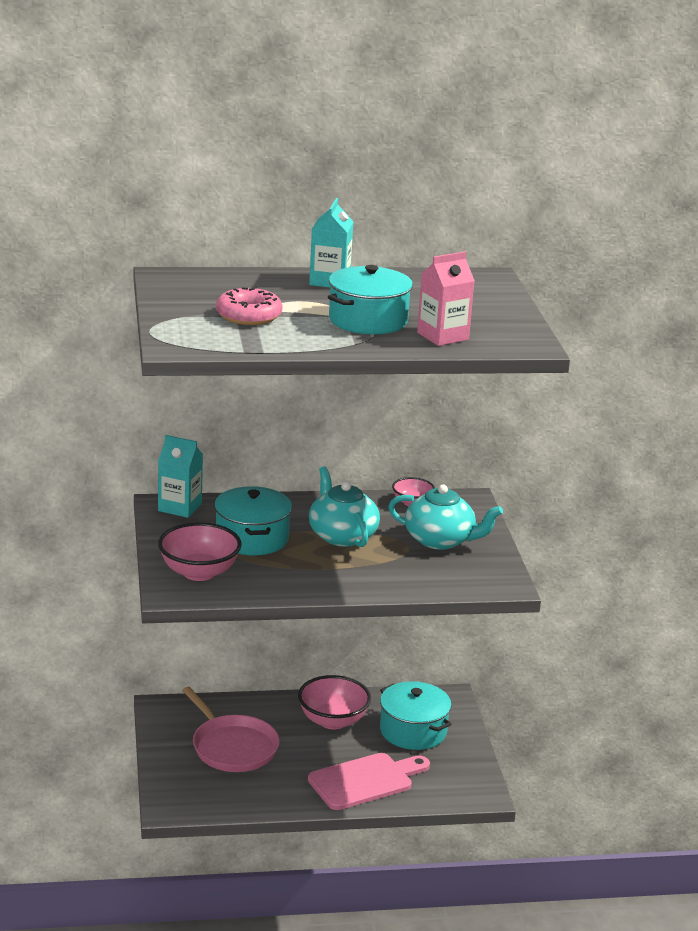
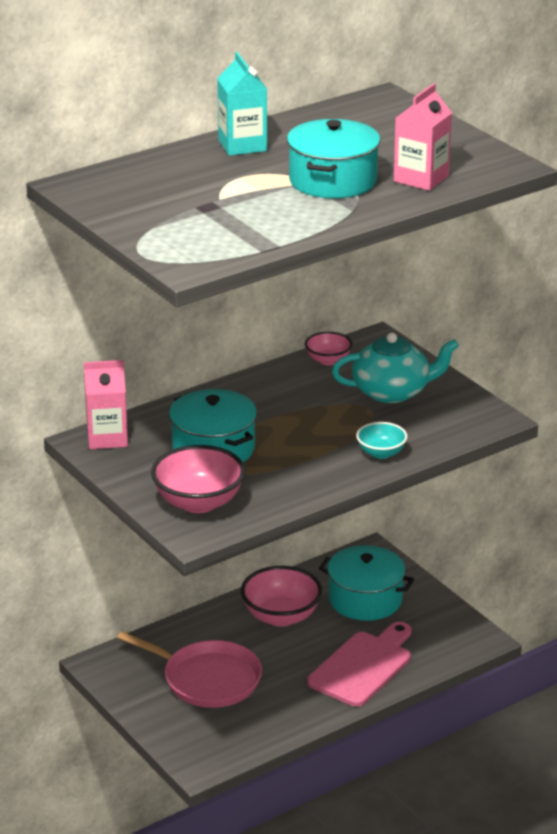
camera: 25 degrees left, 5 degrees up
(180, 507) = (107, 438): turquoise carton -> pink carton
(249, 316) = (215, 208): pink donut -> none
(342, 536) = (296, 417): turquoise teapot -> none
(382, 581) = (381, 453): none -> turquoise bowl

